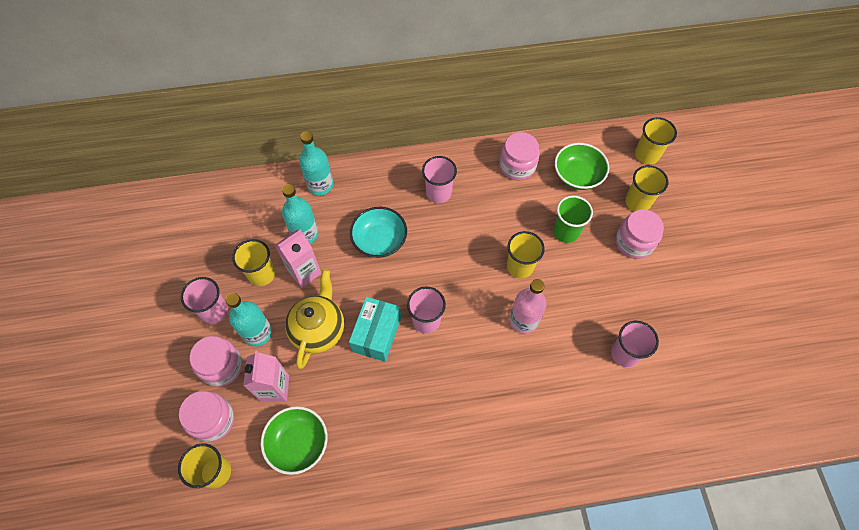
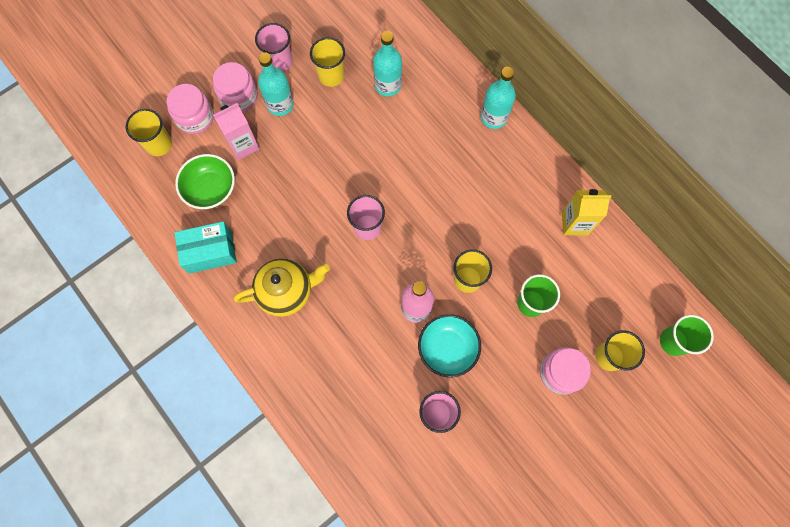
camera: 60 degrees right, 10 degrees up
(304, 272) = (352, 106): pink carton -> none
(318, 330) = (309, 148): yellow teapot -> yellow teapot (286, 291)
(320, 185) = (442, 68): turquoise bottle -> turquoise bottle (494, 117)
(377, 334) = (332, 194): turquoise box -> turquoise box (210, 252)
(380, 240) = (419, 147): turquoise bowl -> turquoise bowl (447, 348)
(438, 193) = (498, 169): pink cup -> none
(517, 166) = (574, 223): pink jar -> yellow carton
(577, 176) = (601, 284): green bowl -> none
(647, 155) = (673, 341): yellow cup -> green cup

